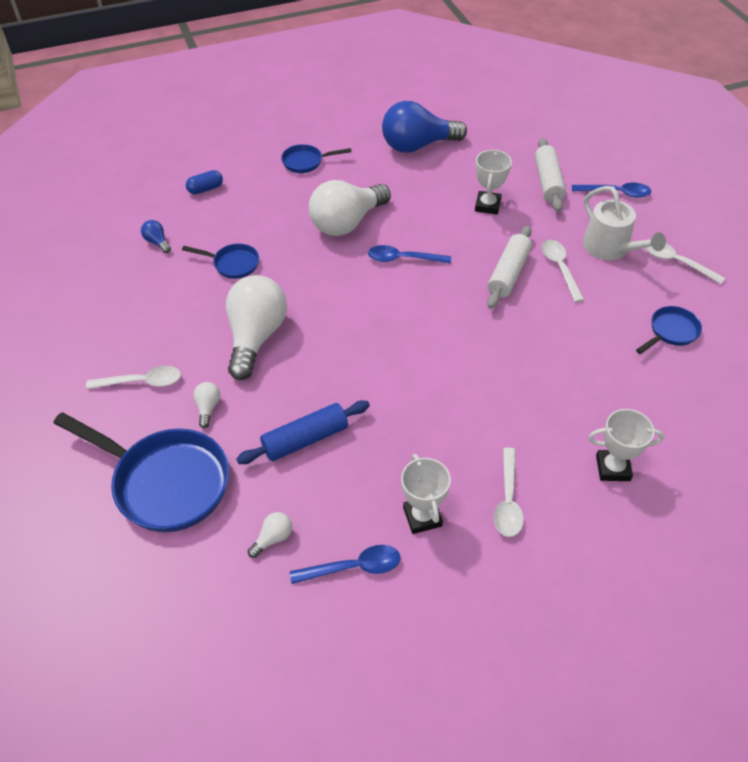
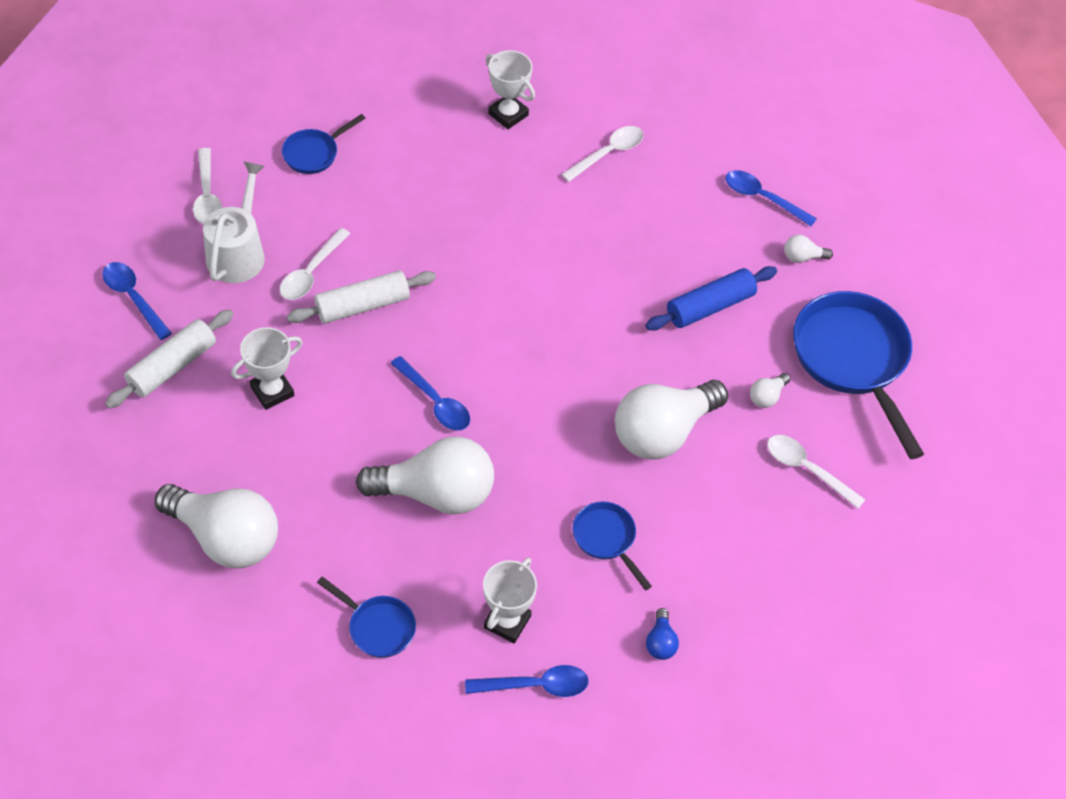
camera: 140 degrees left, 5 degrees up
(205, 189) = (535, 685): blue capsule -> blue spoon
(305, 439) = (710, 306): blue rolling pin -> blue rolling pin turned 45 degrees counterclockwise
(417, 145) = (226, 537): blue light bulb -> white light bulb
(422, 517) = (680, 189): white trophy -> white trophy (507, 621)
(671, 332) = (314, 153): blue pan -> blue pan turned 45 degrees counterclockwise

